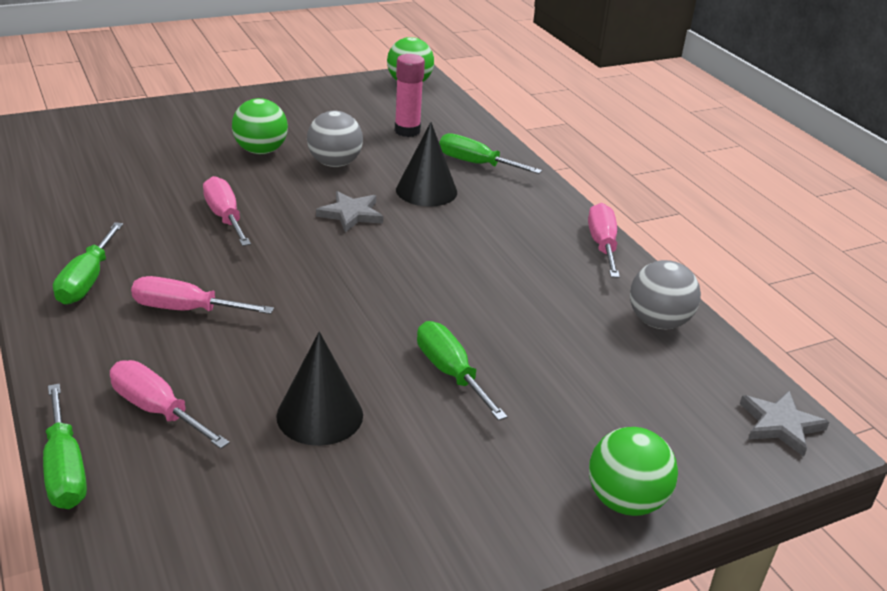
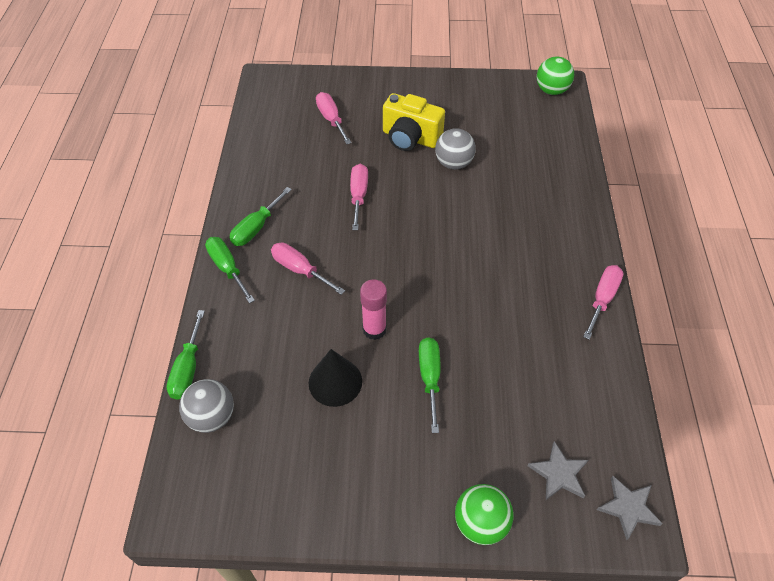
camera: 30 degrees right, 20 degrees up
(157, 410) = (250, 344): pink screwdriver -> pink screwdriver (331, 119)
(261, 151) = (410, 138): green ball -> yellow camera
(351, 214) = (440, 216): grey star -> grey star (559, 473)
(407, 131) = (522, 142): pink glue stick -> pink glue stick (374, 329)
(426, 191) = (503, 207): black cone -> none
(476, 164) = (555, 190): green screwdriver -> green screwdriver (227, 268)
(658, 322) = (598, 385): grey ball -> grey ball (212, 416)

